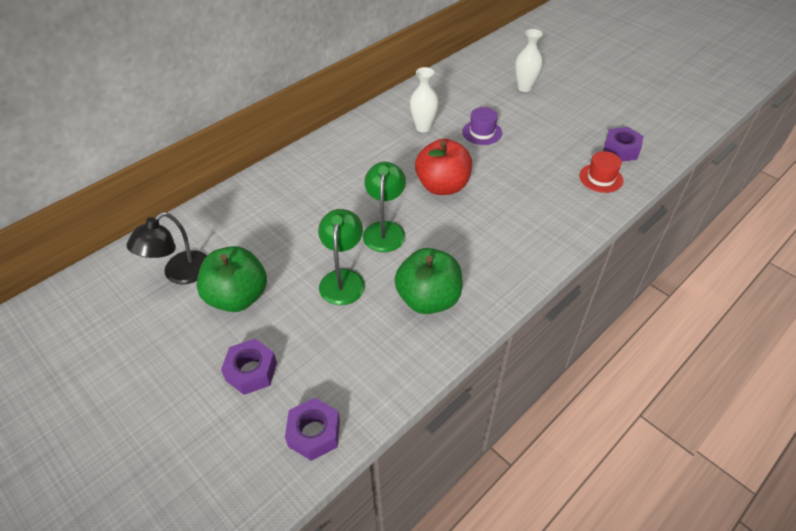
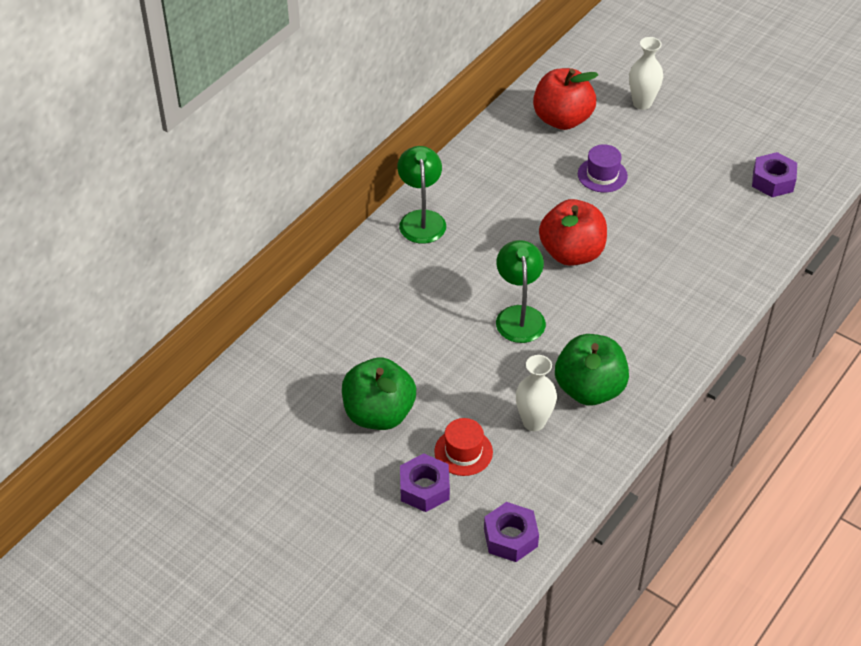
camera: 10 degrees left, 0 degrees up
(179, 274) = (301, 396): black lamp -> none
(343, 279) = (489, 379): green lamp -> green lamp (421, 219)
(423, 127) = (528, 176): white vase -> white vase (534, 422)
(460, 92) = (562, 119): none -> red apple
(601, 178) = (754, 221): red hat -> red hat (463, 452)

